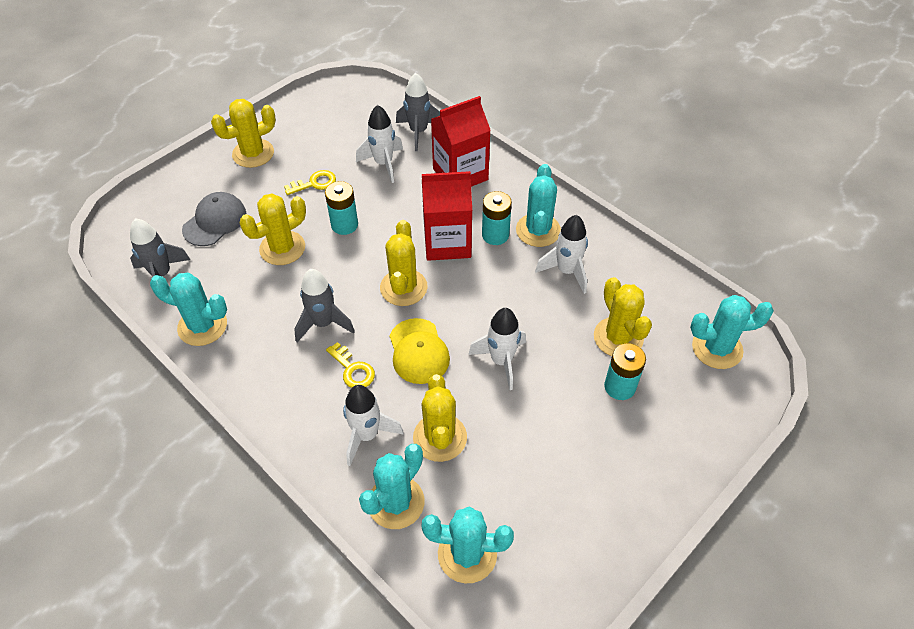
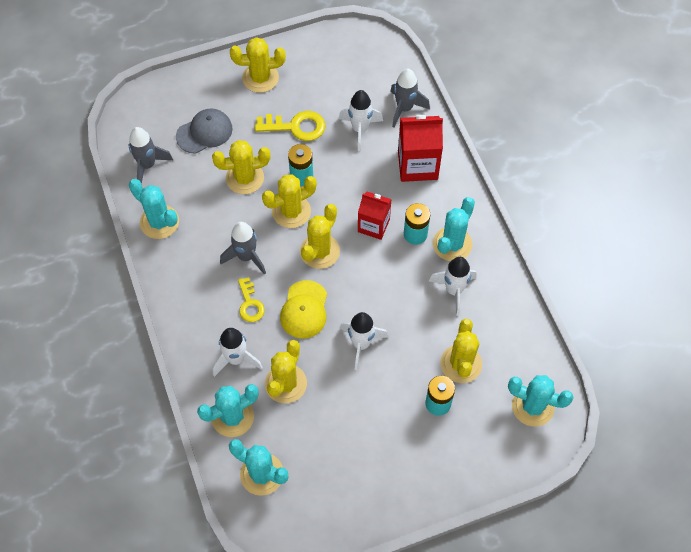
camera: 25 degrees right, 10 degrees up
(314, 183) = (296, 127): yellow key -> yellow key, size x1.53
(351, 261) = (291, 211): none -> yellow cactus
(447, 242) = (373, 225): red carton -> red carton, size x0.67

